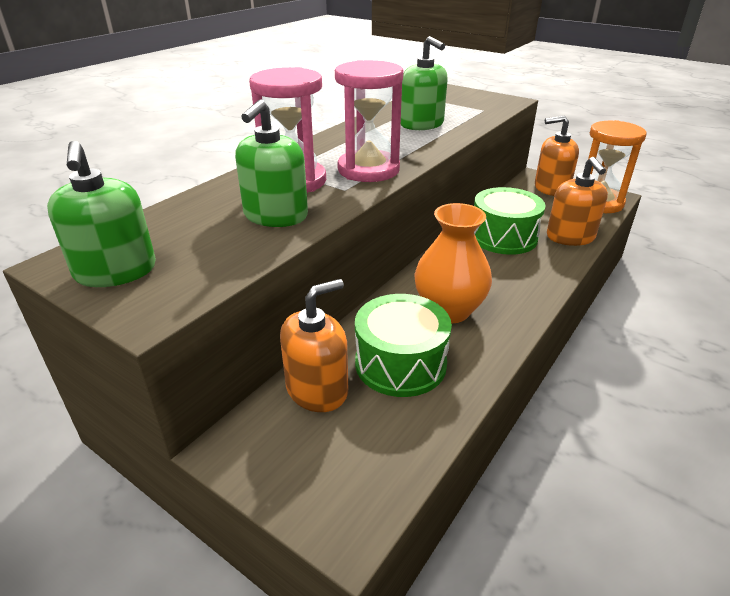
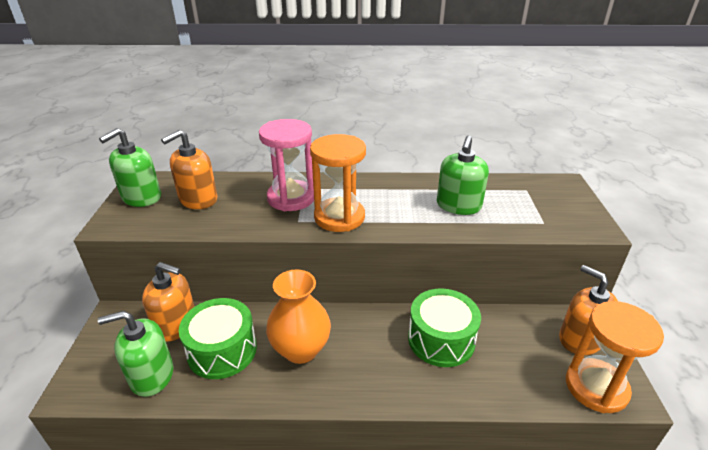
camera: 55 degrees right, 0 degrees up
(275, 216) = (237, 213): green soap dispenser -> green soap dispenser (151, 375)
(368, 170) = (339, 217): pink hourglass -> orange hourglass
(570, 237) = (492, 387): orange soap dispenser -> orange soap dispenser (198, 199)

